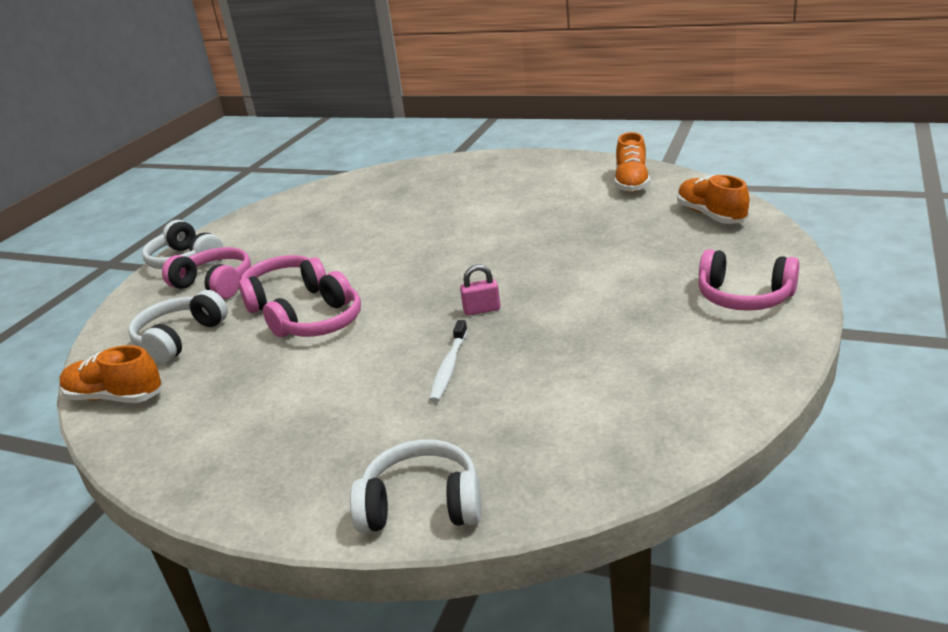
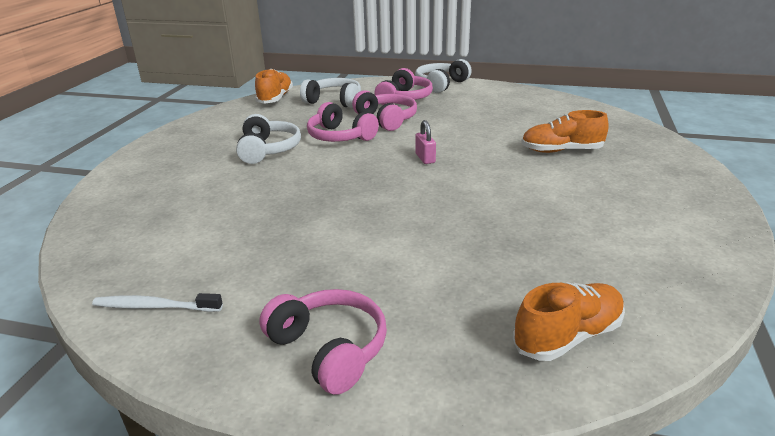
camera: 80 degrees right, 0 degrees up
(422, 504) = (112, 192): white headphones -> white headphones (268, 150)
(449, 367) = (260, 187): white toothbrush -> white toothbrush (155, 307)
(482, 310) = (343, 192): pink padlock -> pink padlock (425, 158)
(631, 182) = (663, 269): orange shoe -> orange shoe (561, 151)
(744, 297) = (329, 349): pink headphones -> pink headphones turned 120 degrees clockwise

